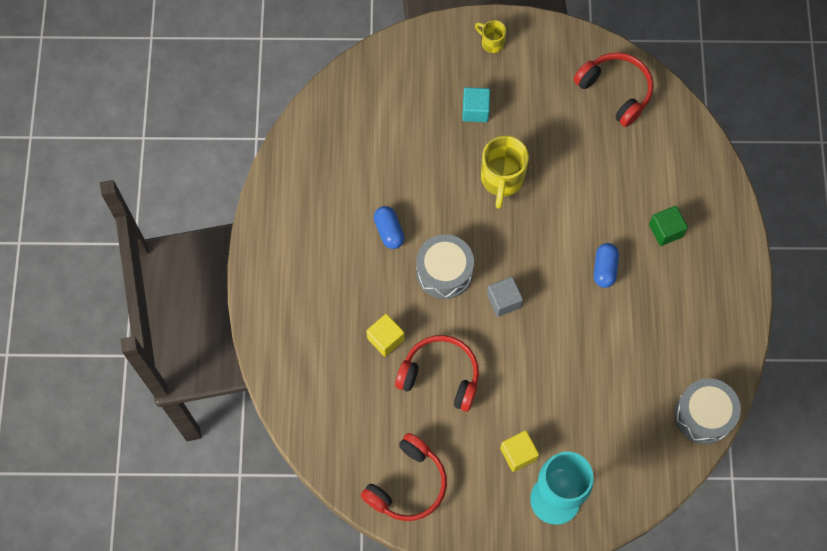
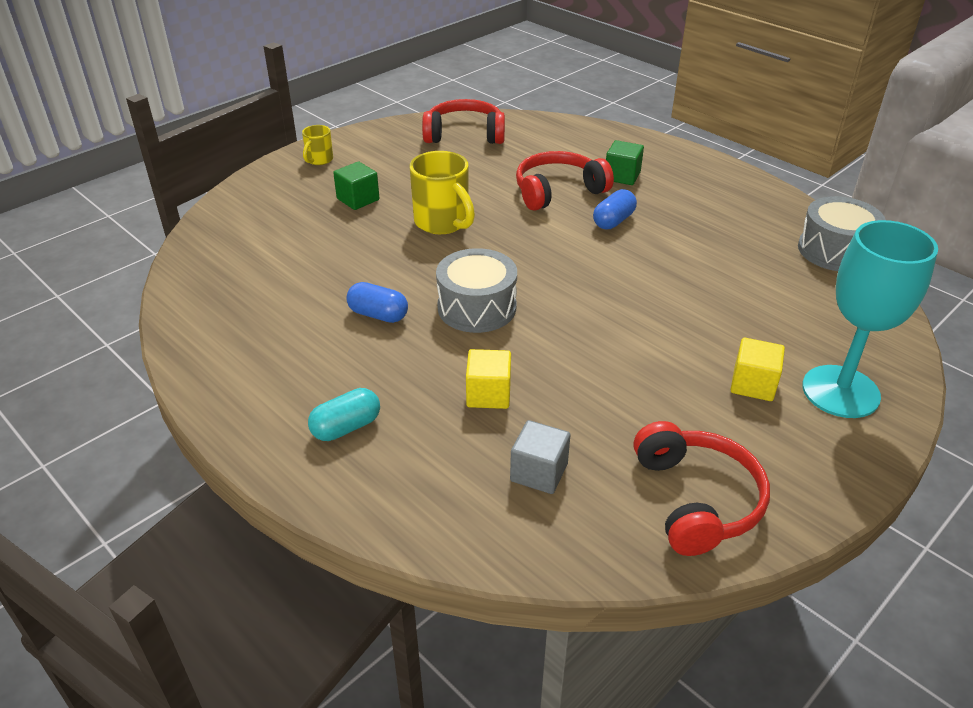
camera: 45 degrees left, 30 degrees down
(303, 299) = (346, 427): none -> turquoise capsule
(440, 376) = (588, 382): red headphones -> red headphones (558, 191)
(475, 110) = (358, 199): turquoise cube -> green cube
(491, 43) = (319, 160): yellow mug -> yellow mug turned 60 degrees counterclockwise
(503, 301) = (562, 291): grey cube -> grey cube (539, 472)
(604, 269) = (613, 221): blue capsule -> blue capsule turned 75 degrees clockwise

